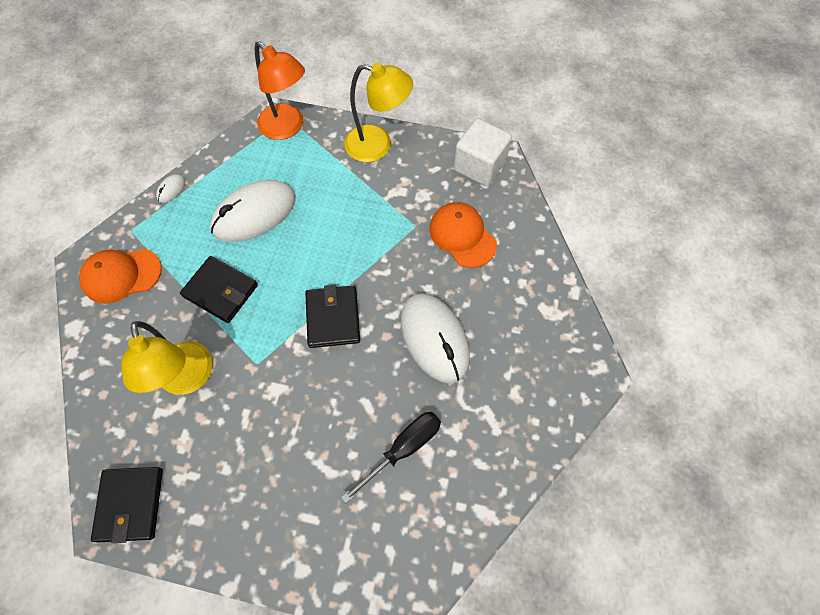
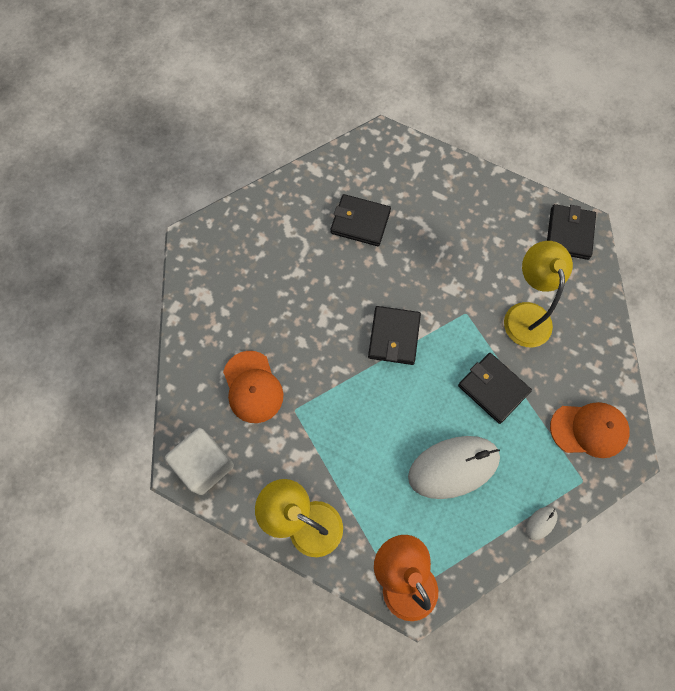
camera: 165 degrees left, 5 degrees up
(403, 448) = (360, 222): black screwdriver -> black wallet
(434, 339) = (311, 297): white mouse -> none

